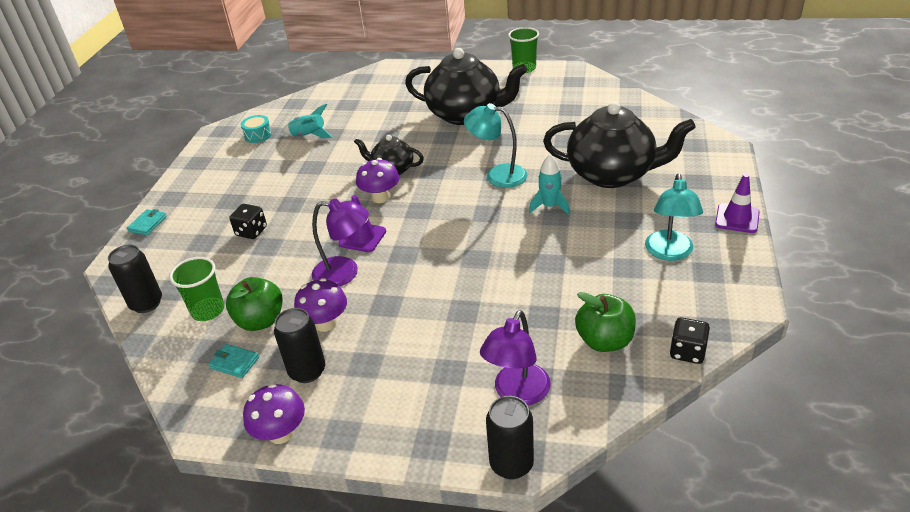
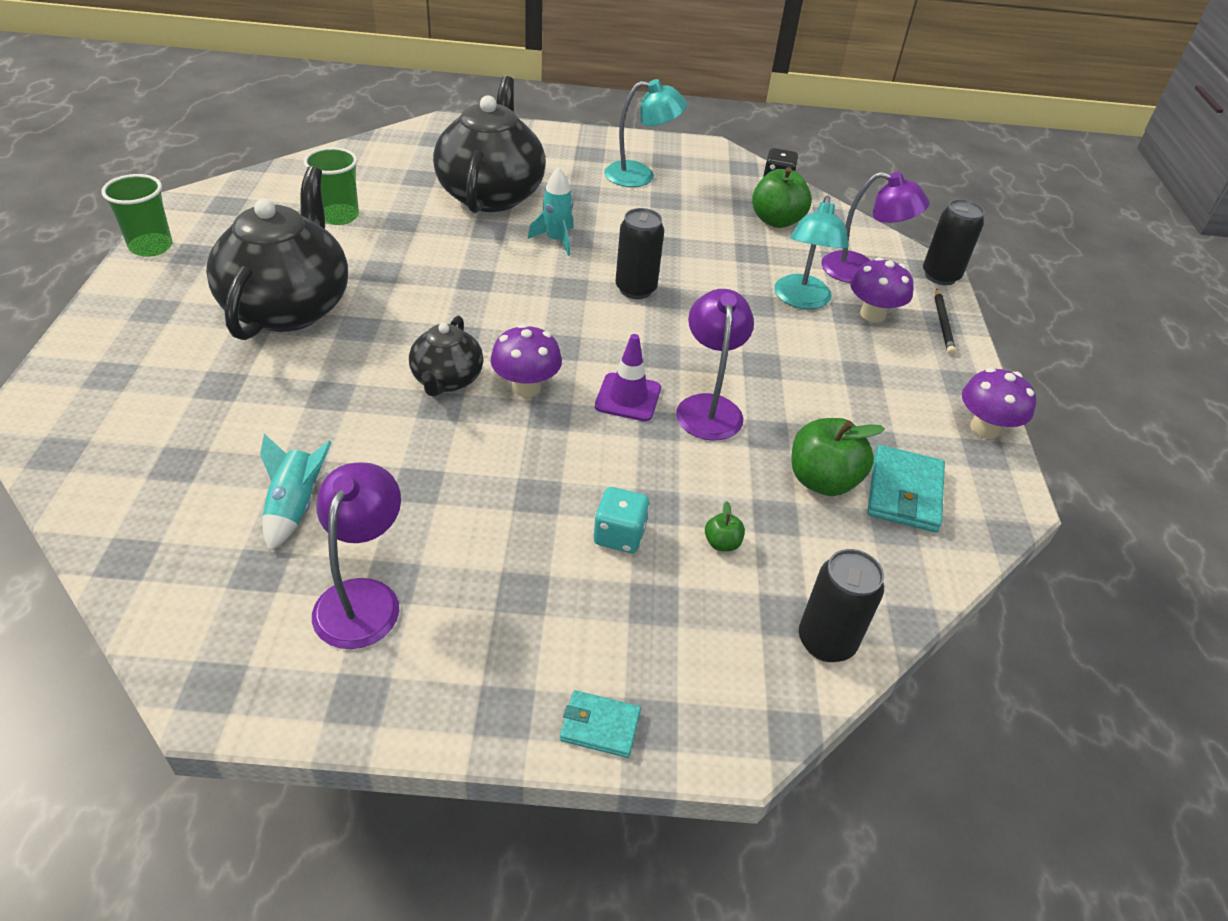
camera: 105 degrees left, 5 degrees up
(208, 311) = (819, 548): green cup -> green cup (339, 216)
(229, 269) = (722, 543): none -> green apple
(234, 362) = (904, 492): turquoise wallet -> turquoise wallet, size x1.65
(248, 158) = (363, 598): none -> purple lamp
(251, 231) = (619, 535): black dice -> turquoise dice
(258, 135) = (262, 601): turquoise drum -> none
(307, 371) = (891, 420): black can -> black can (635, 289)
(325, 323) = (809, 414): purple mushroom -> purple mushroom (873, 314)
(427, 442) = (943, 324): none -> black pencil
(497, 175) = (479, 277): turquoise lamp -> turquoise lamp (801, 300)
(737, 218) = (581, 136): purple traffic cone -> none

